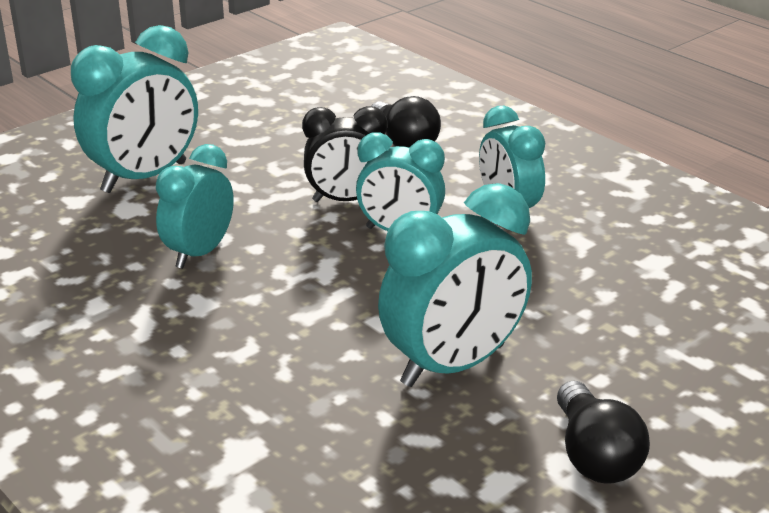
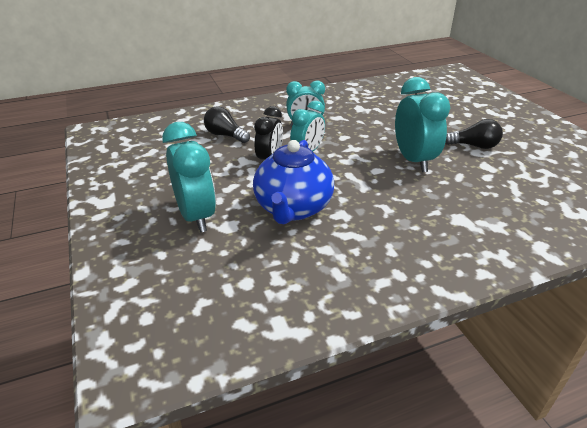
camera: 70 degrees left, 5 degrees up
(199, 253) = (293, 208): turquoise clock -> blue teapot
(403, 142) = (225, 135): black light bulb -> black light bulb turned 135 degrees counterclockwise

